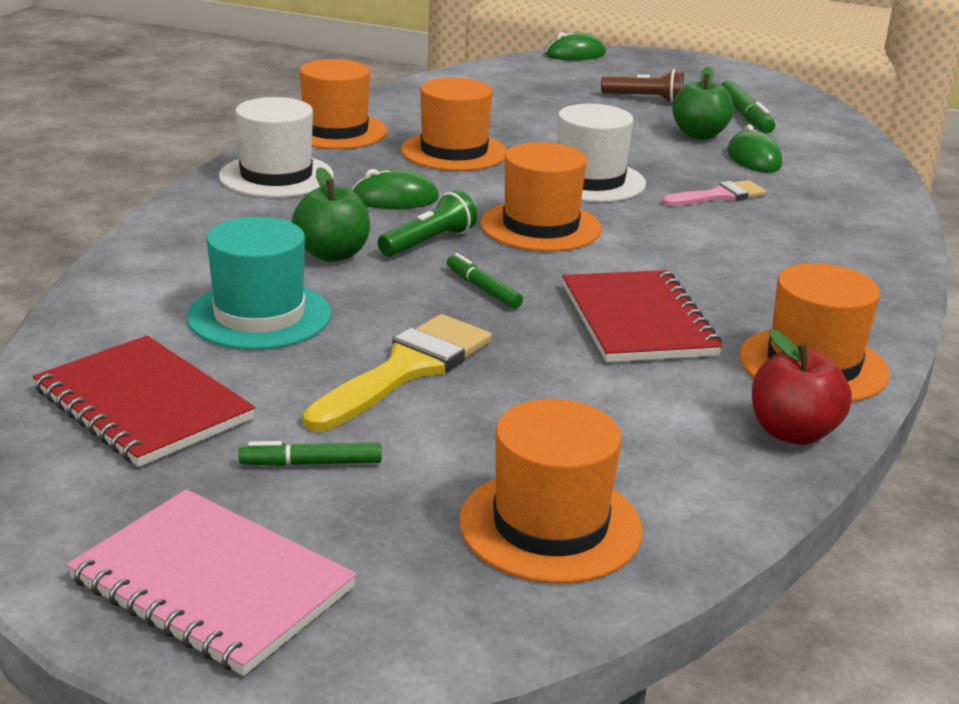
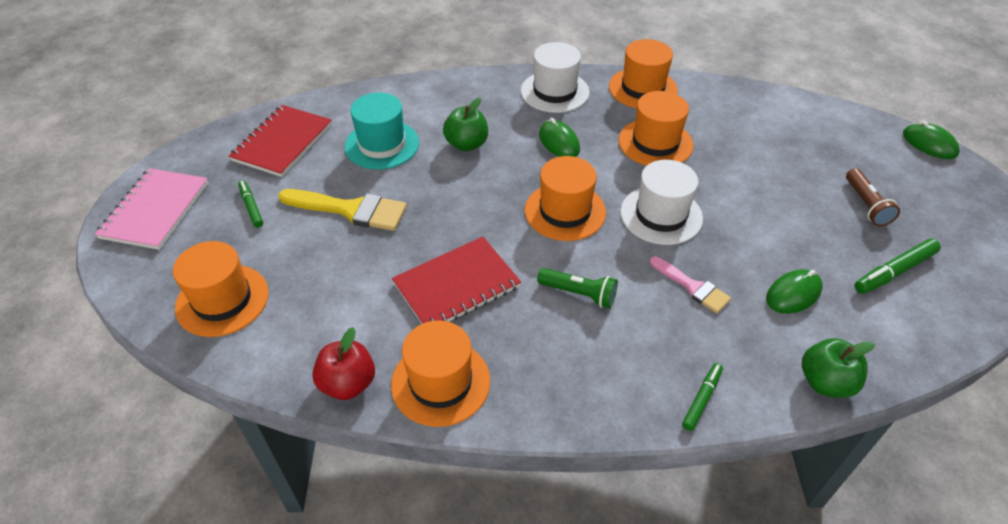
camera: 70 degrees right, 20 degrees up
(428, 242) = (507, 173): green flashlight -> green flashlight (579, 294)
(483, 289) = (459, 211): green marker -> green marker (701, 399)
(699, 135) = (814, 252): green apple -> green apple (825, 382)

